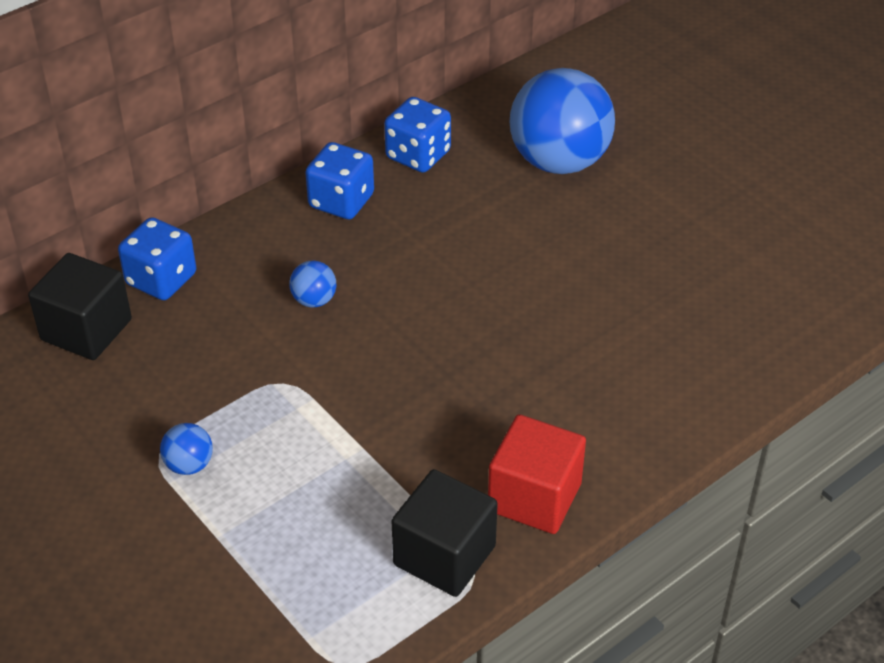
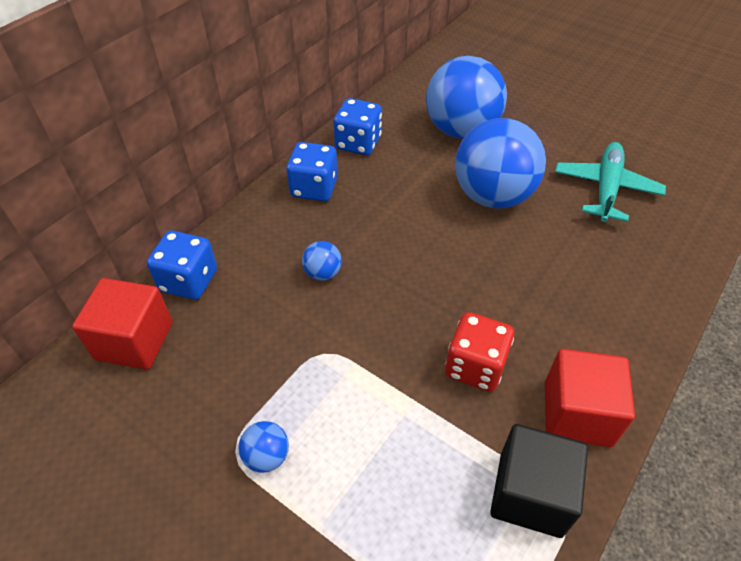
camera: 15 degrees left, 5 degrees up
(86, 330) = (134, 341): black cube -> red cube
(444, 429) = (475, 366): none -> red dice
(558, 251) = (492, 196): none -> blue ball
(710, 268) = (606, 188): none -> turquoise plane

